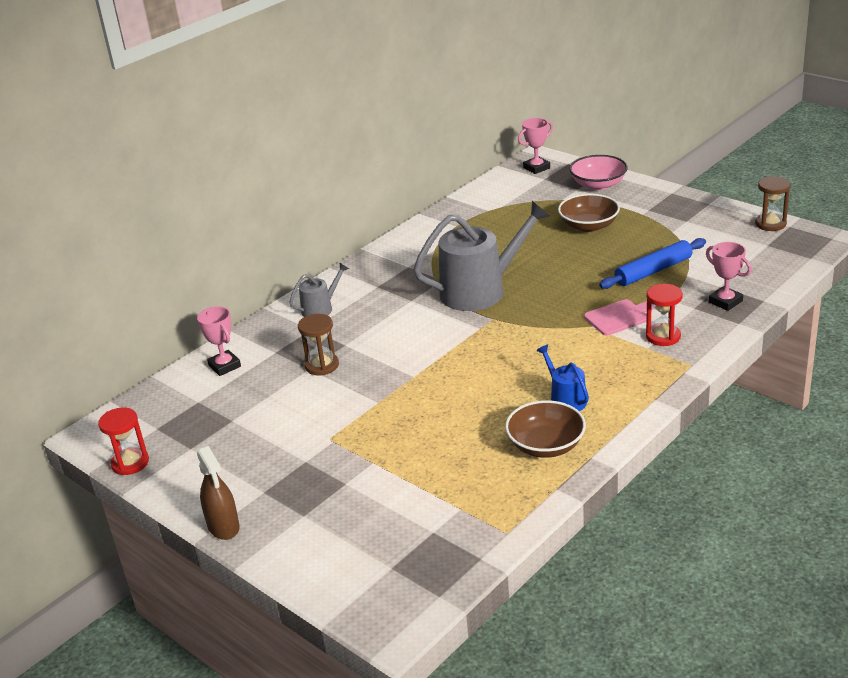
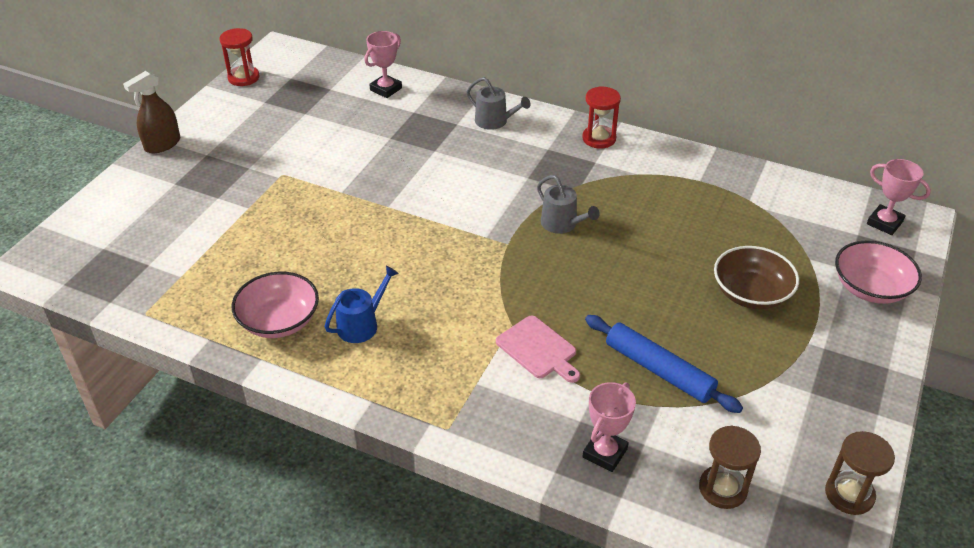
camera: 70 degrees right, 10 degrees up
(322, 365) = (396, 144): brown hourglass -> brown hourglass (723, 488)
(480, 290) = (562, 224): grey watering can -> grey watering can, size x0.49
(546, 445) = (279, 321): brown bowl -> pink bowl
(663, 336) = (504, 395): red hourglass -> red hourglass (599, 138)

